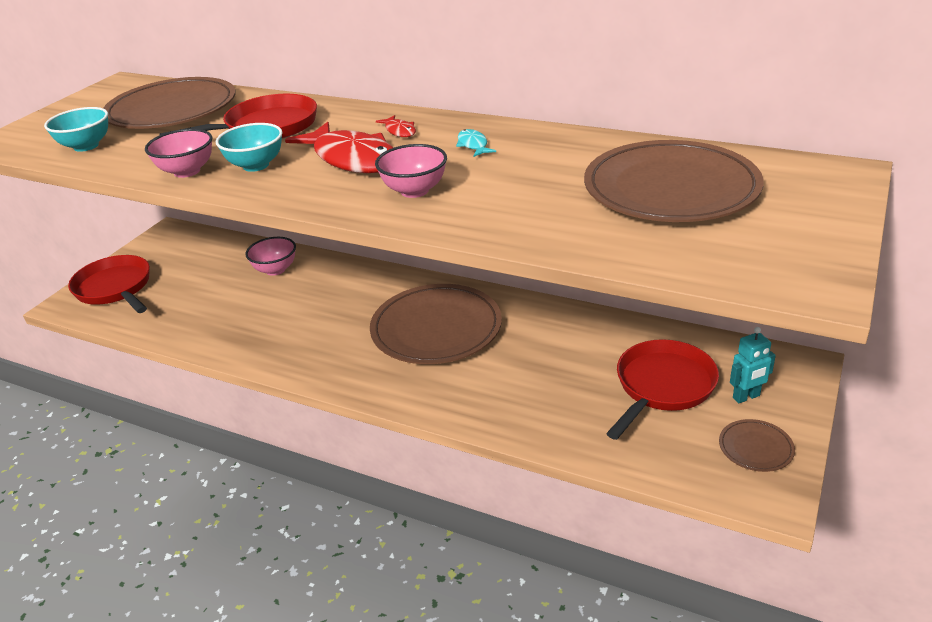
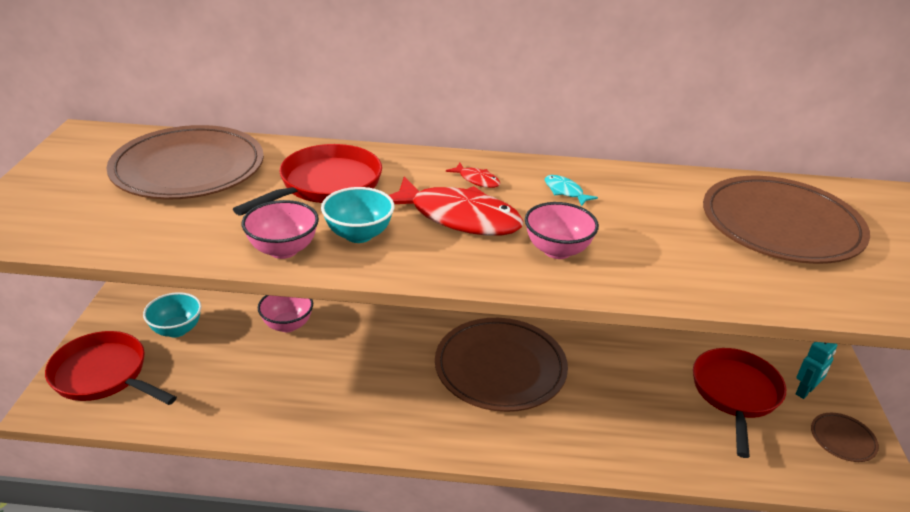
camera: 25 degrees left, 0 degrees up
(86, 146) = (119, 226): turquoise bowl -> turquoise bowl (177, 330)

